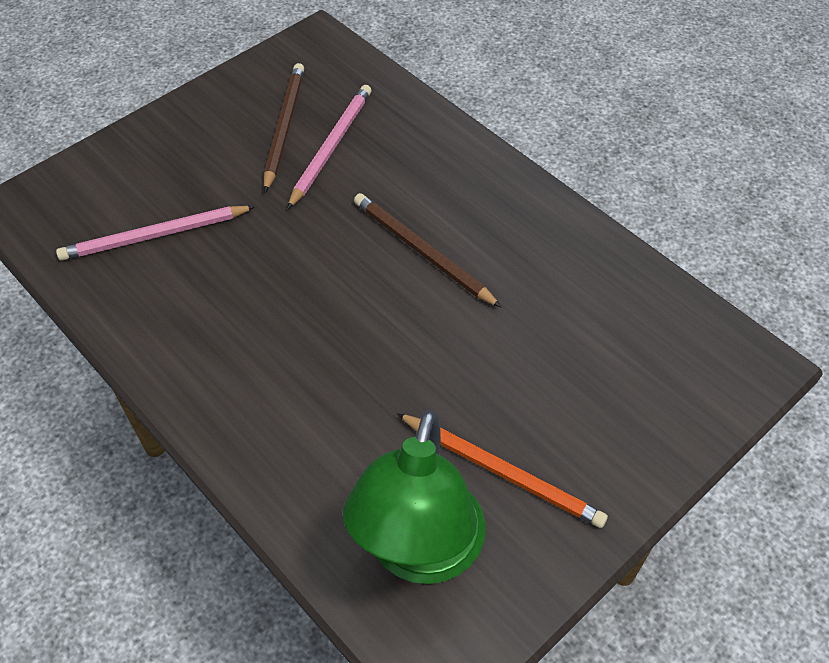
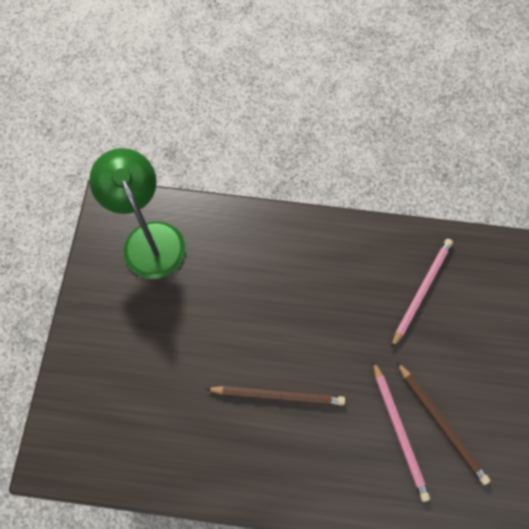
camera: 140 degrees right, 15 degrees up
(502, 472) = (140, 300): orange pencil -> none

